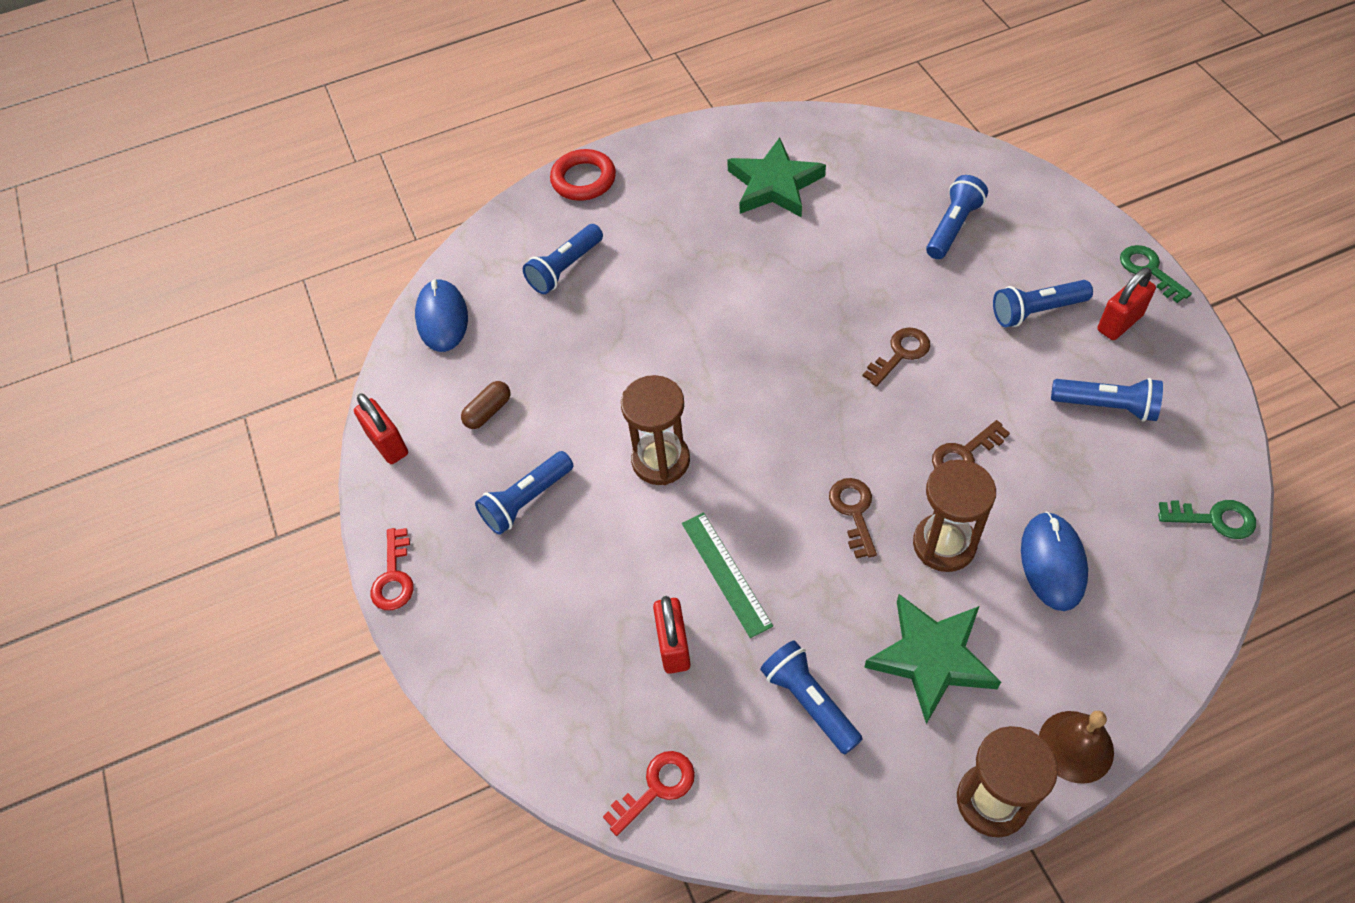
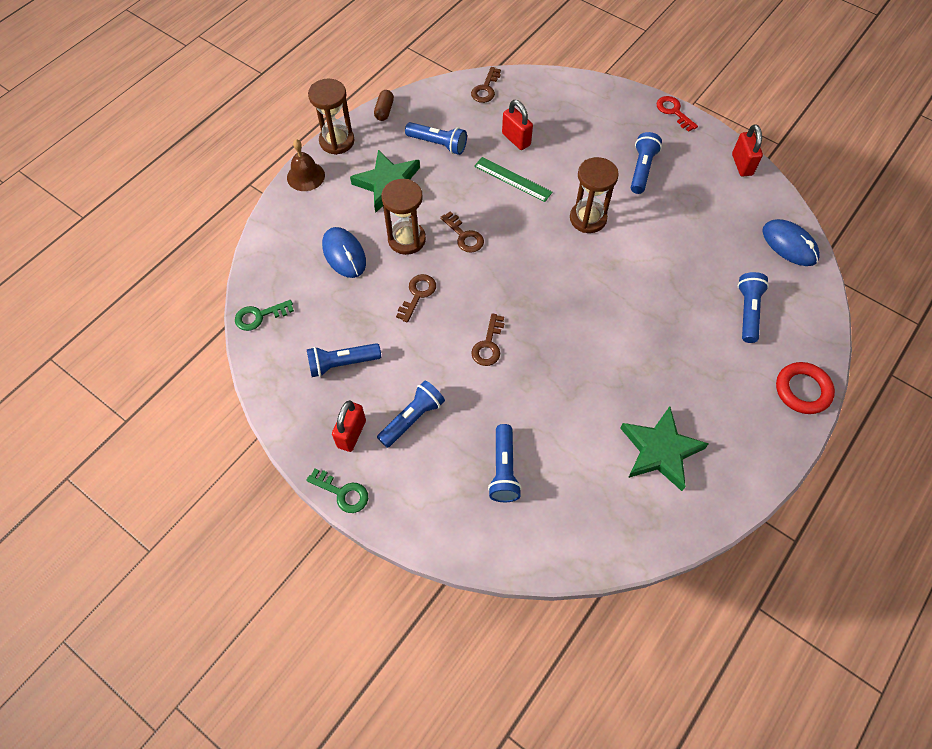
camera: 145 degrees right, 5 degrees up
(388, 444) = (742, 165): red padlock -> red padlock turned 60 degrees clockwise
(488, 411) = (706, 203): brown capsule -> brown capsule (384, 111)
(656, 788) = (485, 89): red key -> brown key

